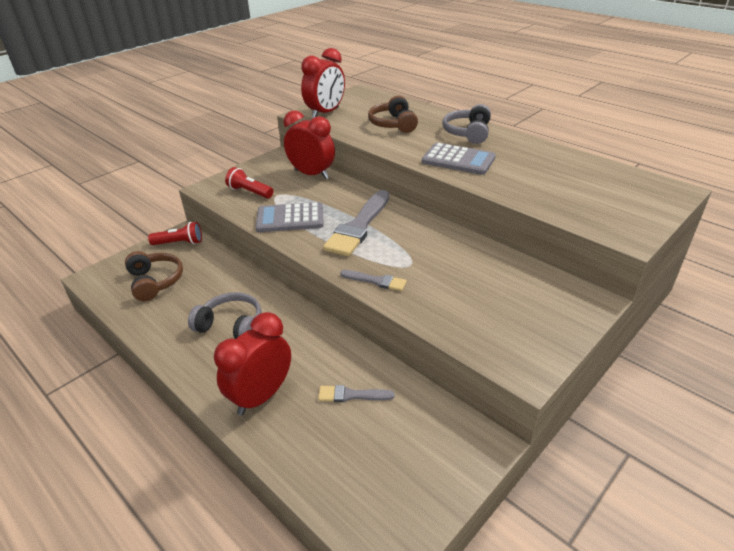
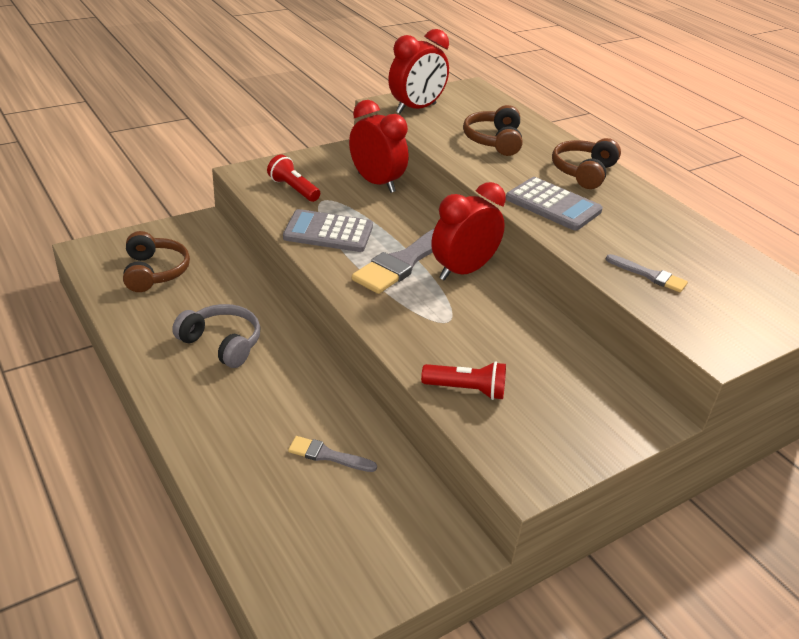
camera: 10 degrees right, 0 degrees up
(179, 243) = (197, 232): red flashlight -> red flashlight (466, 390)
(261, 396) = (227, 430): red clock -> red clock (462, 271)
(376, 281) = (398, 331): grey brush -> grey brush (649, 275)
(468, 133) = (583, 172): grey headphones -> brown headphones

